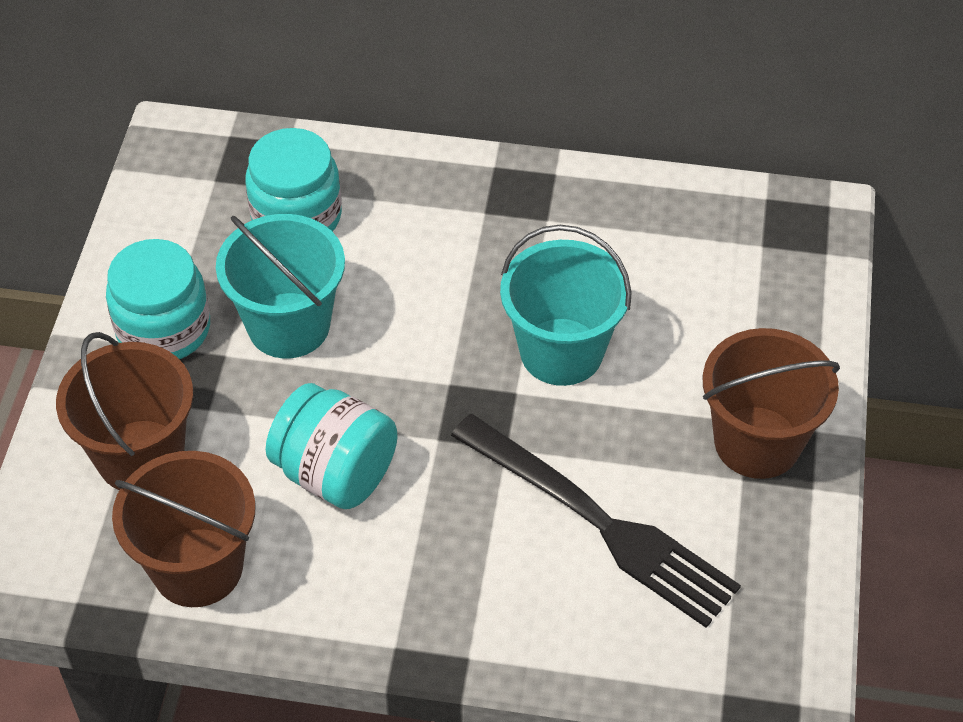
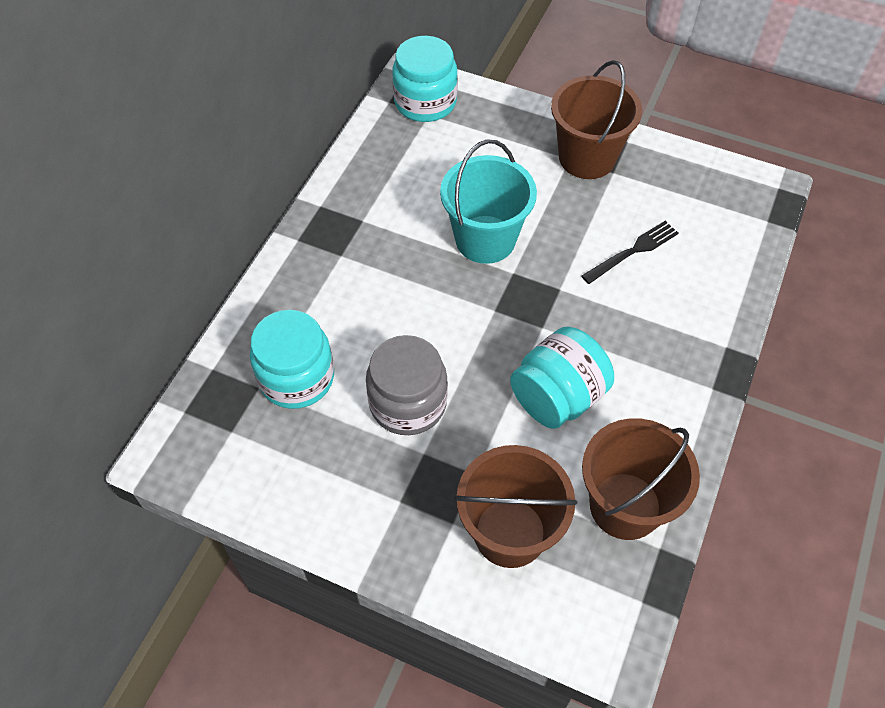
camera: 75 degrees left, 5 degrees up
(163, 329) = (382, 495): turquoise jar -> turquoise jar (425, 102)
(288, 325) = (408, 403): turquoise bucket -> grey jar
(600, 523) = (633, 251): black fork -> black fork, size x0.51

